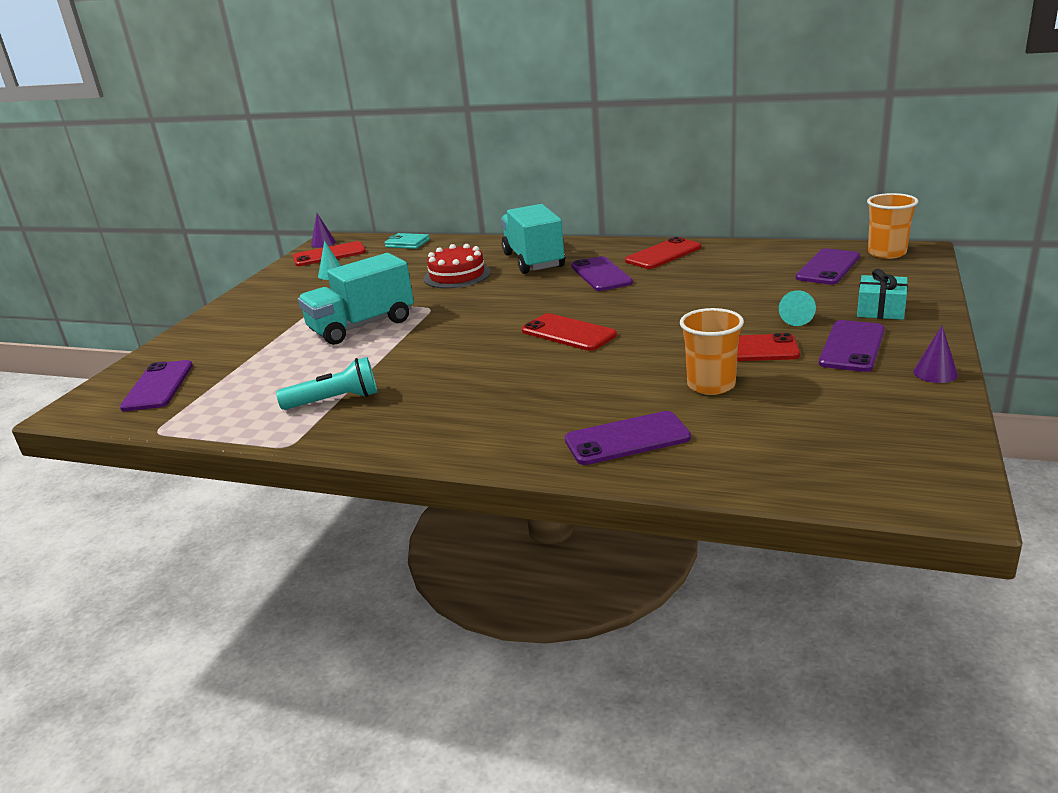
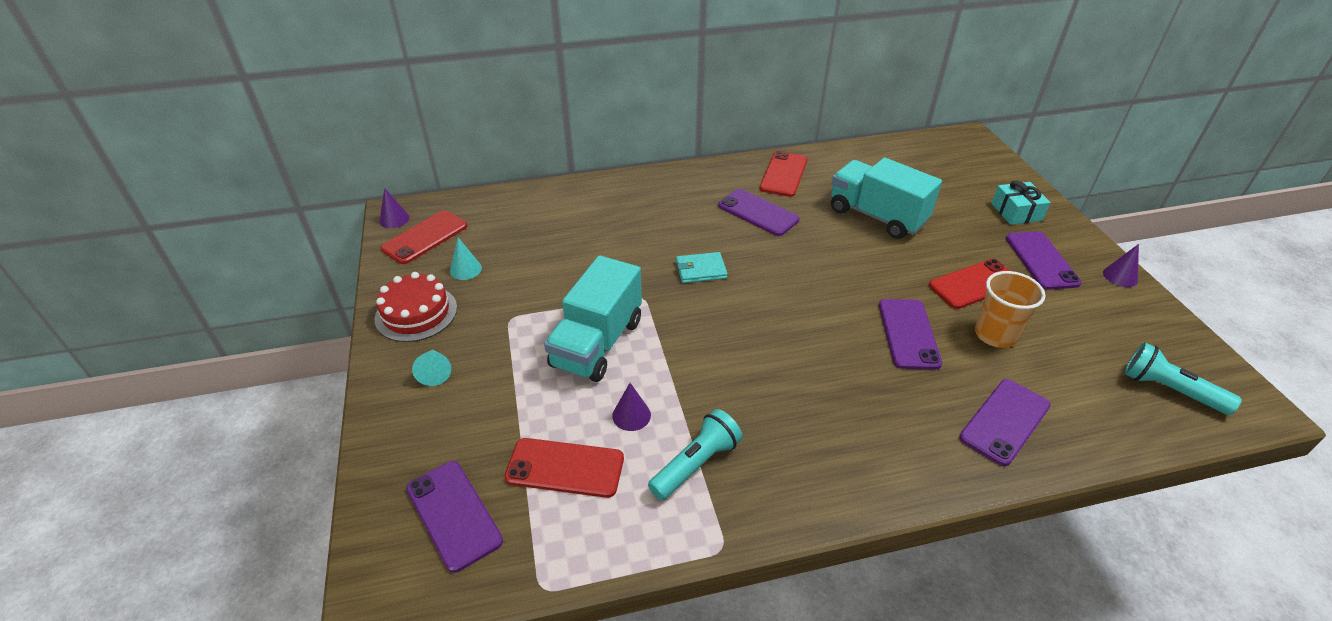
camera: 35 degrees left, 15 degrees up
(329, 366) = (631, 415): none -> purple cone
(407, 243) = (503, 202): turquoise wallet -> turquoise wallet (701, 270)
(457, 275) = (616, 242): red cake -> red cake (416, 313)
(533, 260) = (672, 205): turquoise truck -> turquoise truck (877, 216)
(568, 333) = (814, 300): red phone -> red phone (565, 468)
(796, 318) = (971, 236): turquoise cone -> turquoise cone (434, 372)
(828, 267) = (930, 168): purple phone -> purple phone (908, 334)
(852, 461) = (1169, 390): none -> turquoise flashlight
(887, 253) = (954, 143): orange cup -> none

